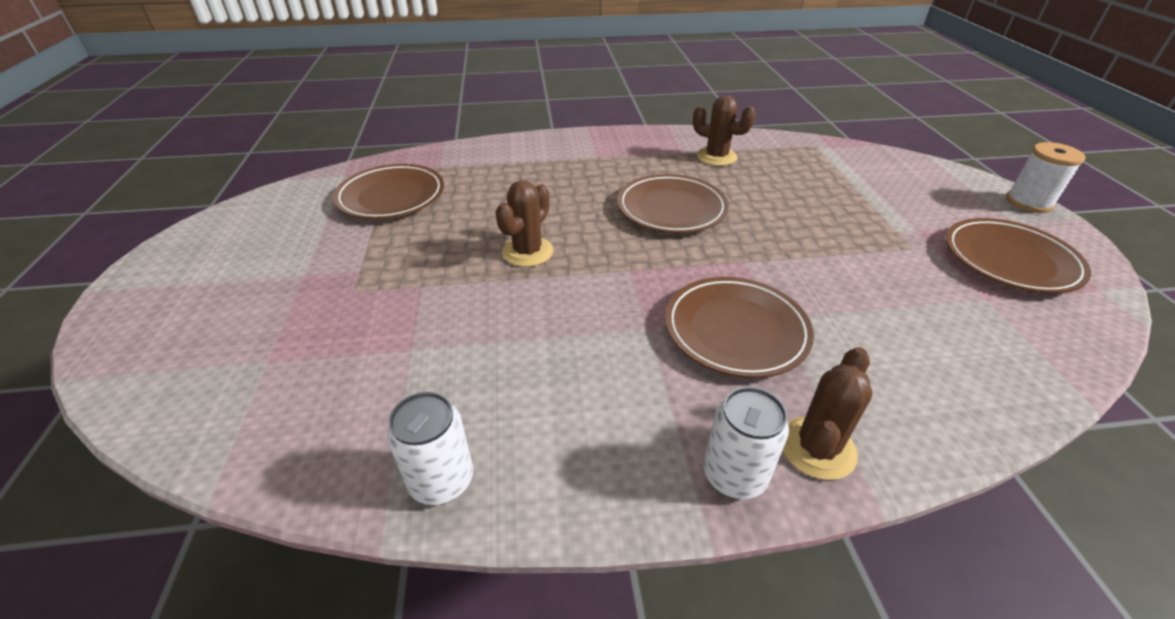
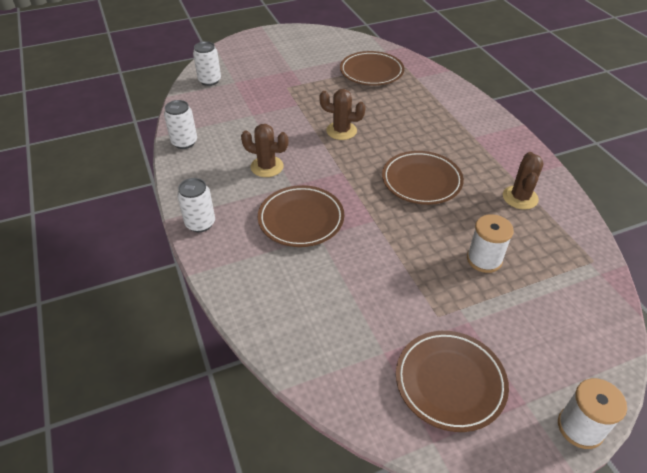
camera: 75 degrees right, 5 degrees up
(219, 404) = (209, 80): none -> white can
(817, 199) = (484, 259): none -> white spool
(817, 448) = (221, 252): brown cactus -> brown cactus (267, 167)

